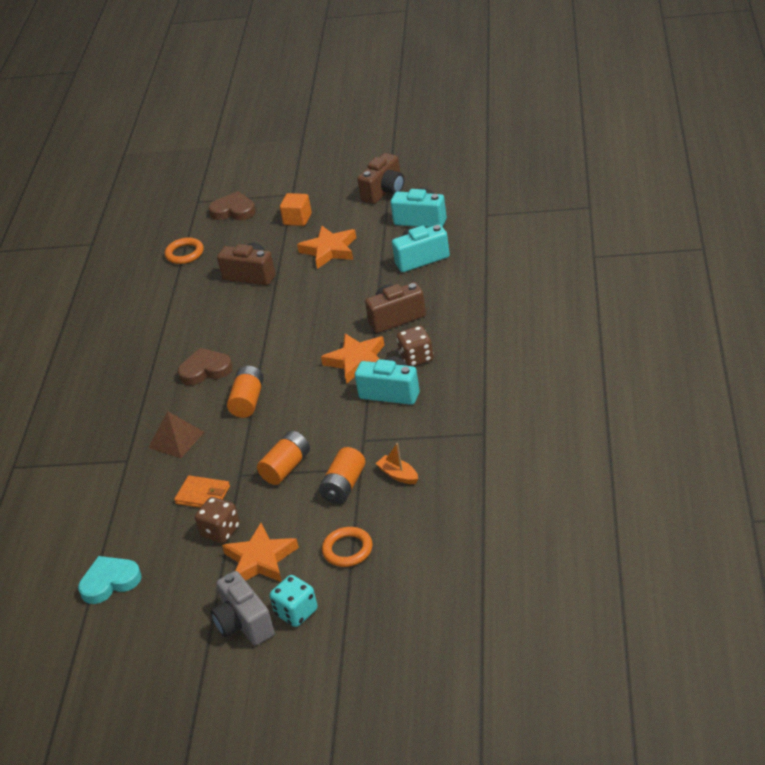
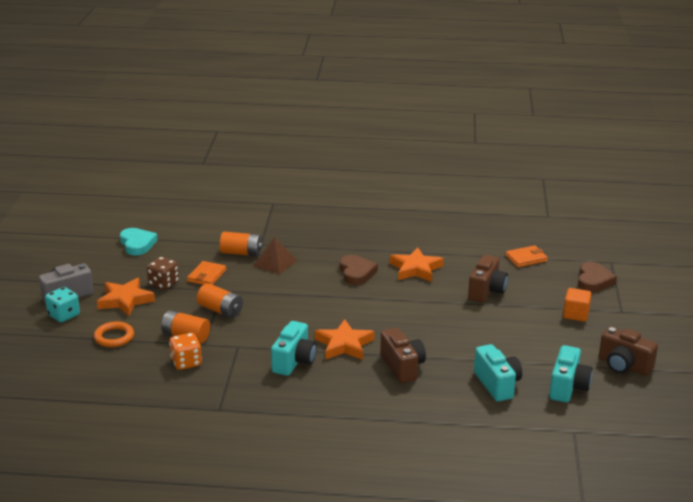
camera: 85 degrees right, 10 degrees down
(184, 253) = (526, 258): orange ring -> orange wallet
(248, 401) = (309, 292): orange battery -> orange battery (241, 253)
(329, 250) = (520, 332): orange star -> orange star (416, 269)
(398, 475) = (186, 362): orange boat -> orange dice
(416, 358) = (338, 377): brown dice -> none

